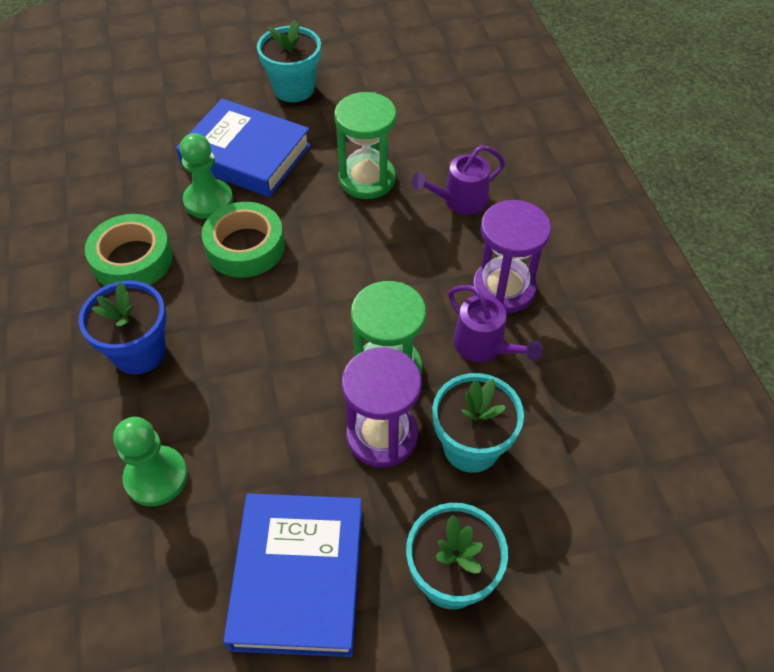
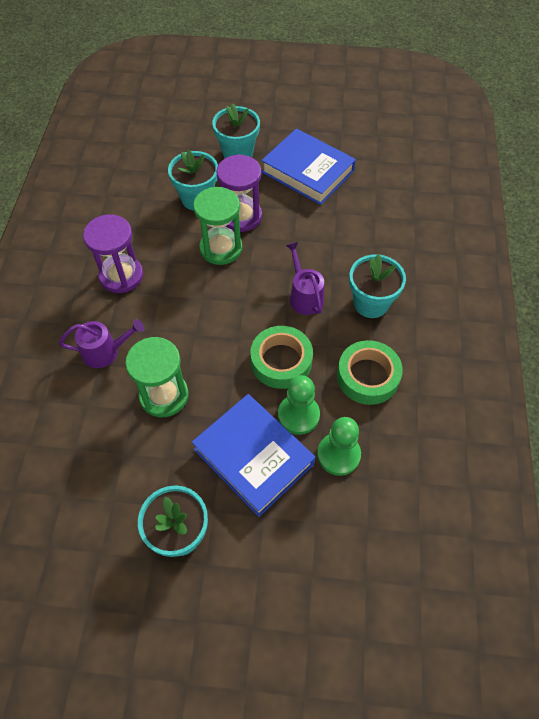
camera: 160 degrees left, 5 degrees up
(139, 352) = (371, 303): blue flower pot -> turquoise flower pot
(156, 477) = (369, 231): green pawn -> green pawn (338, 454)
(298, 577) = (308, 171): blue book -> blue book turned 75 degrees counterclockwise
(484, 346) = (157, 245): purple watering can -> purple watering can (304, 296)

